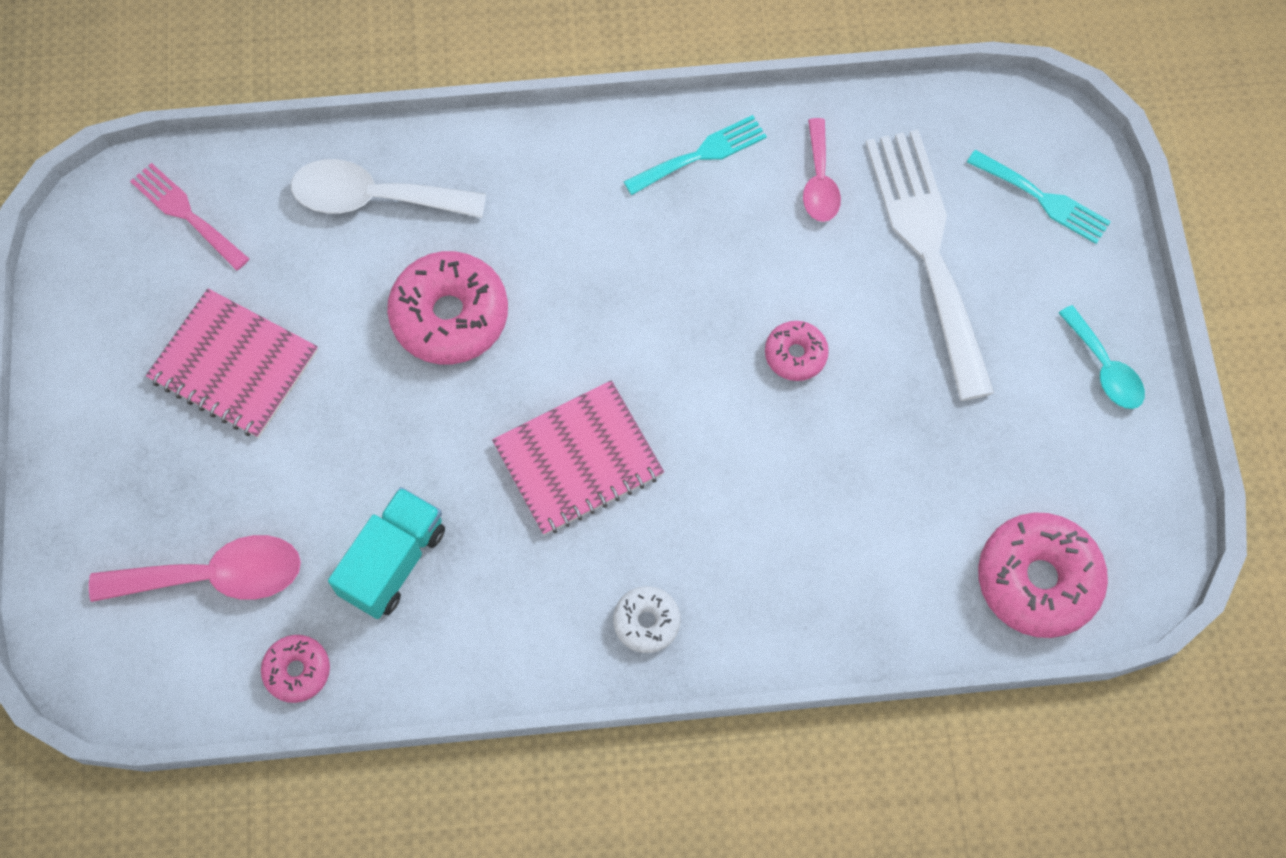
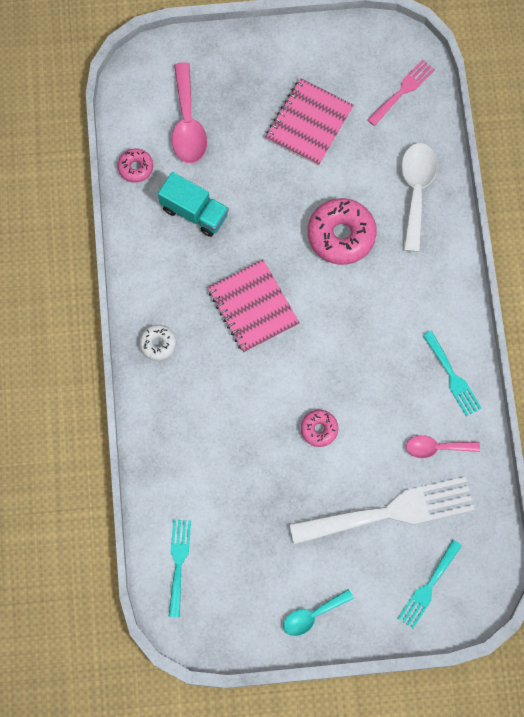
camera: 90 degrees right, 5 degrees up
(1037, 580) = (178, 562): pink donut -> turquoise fork

